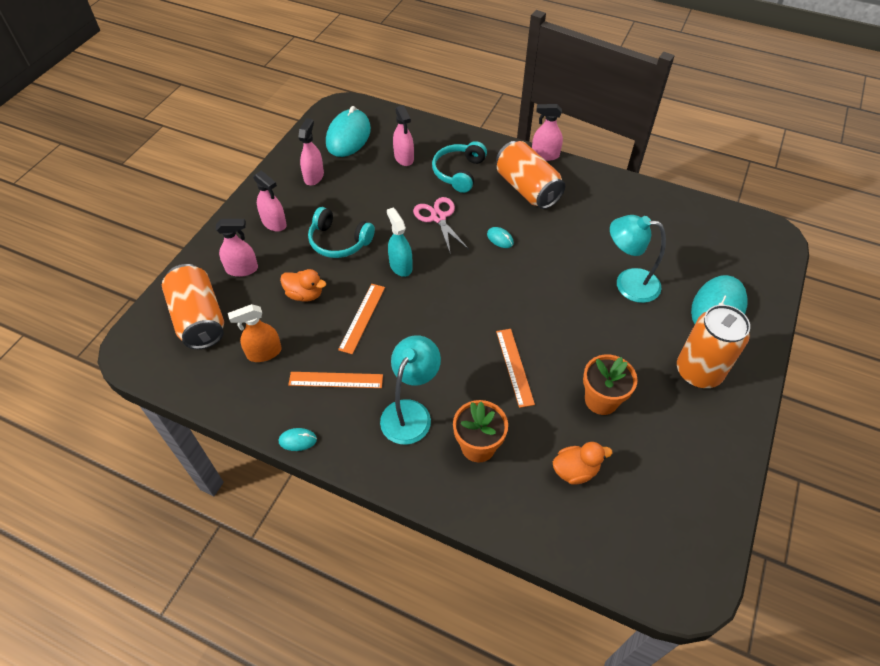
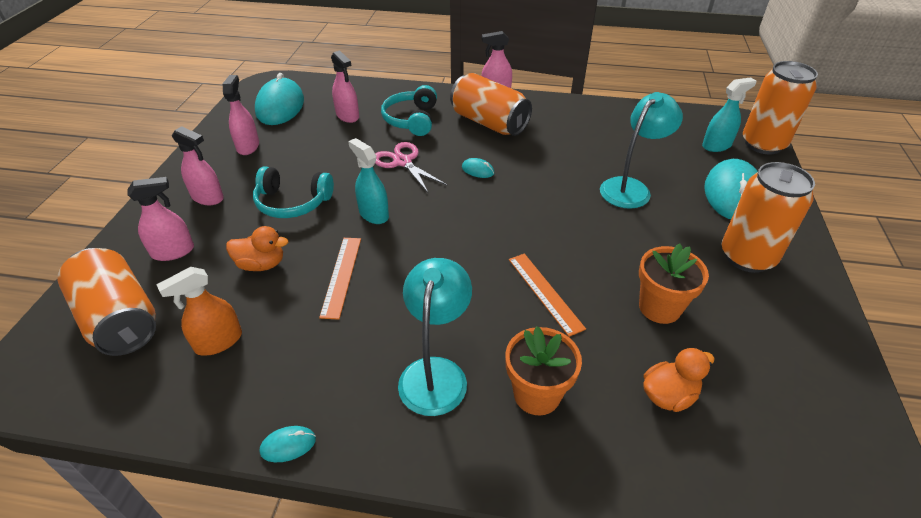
camera: 15 degrees left, 10 degrees down
(336, 380) = (325, 354): orange ruler -> none
(628, 284) = (631, 188): turquoise lamp -> turquoise lamp turned 135 degrees clockwise
(730, 254) = (716, 145): none -> turquoise spray bottle
(777, 261) = (763, 144): none -> orange can

